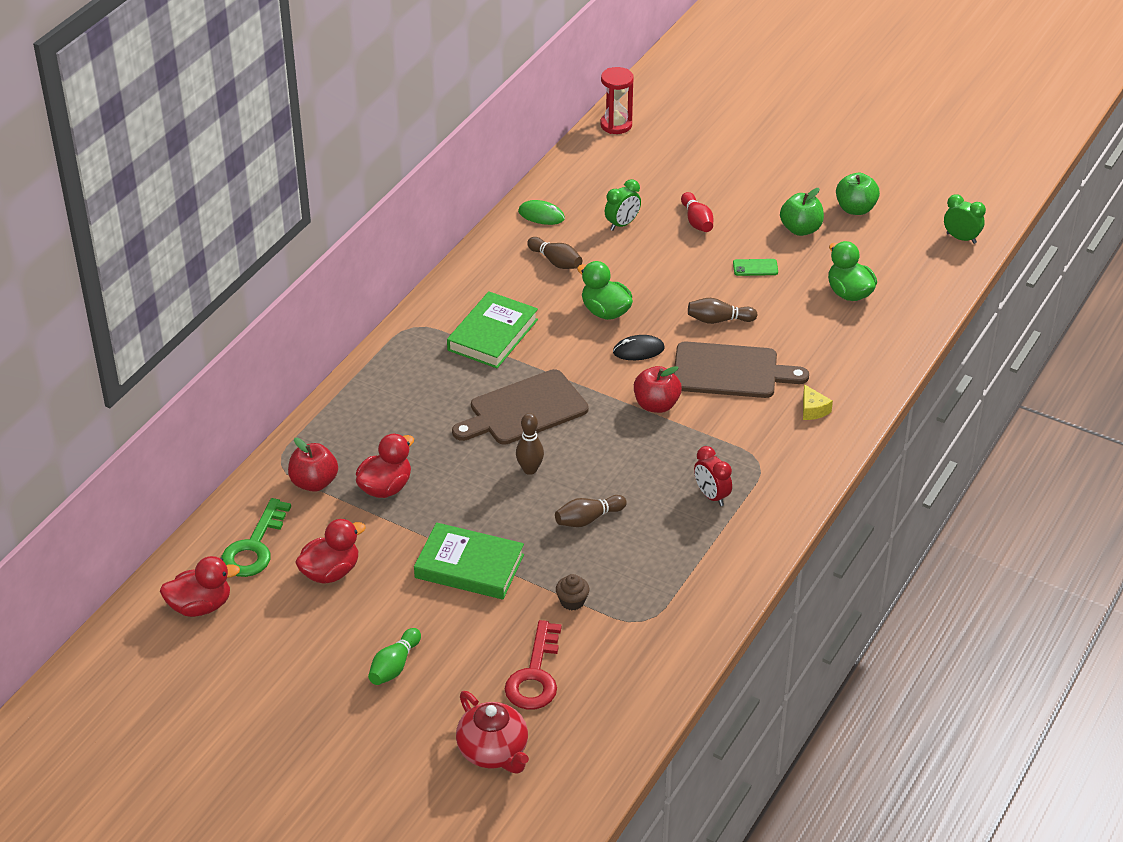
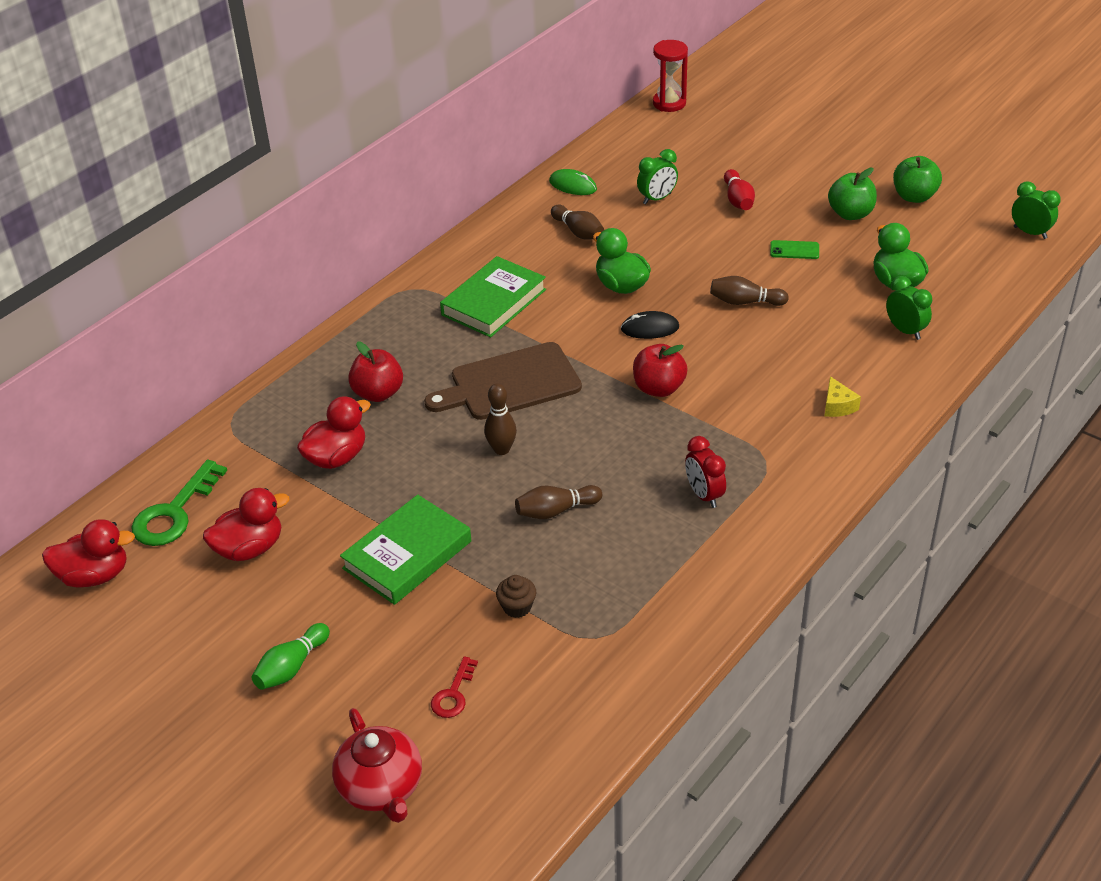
camera: 10 degrees right, 0 degrees up
(314, 482) = (260, 446): red apple -> red apple (378, 393)
(469, 566) = (407, 555): green book -> green book turned 75 degrees counterclockwise
(535, 675) = (453, 694): red key -> red key, size x0.55
(730, 371) = (749, 357): brown cutting board -> none
(862, 338) = (905, 330): none -> green clock

